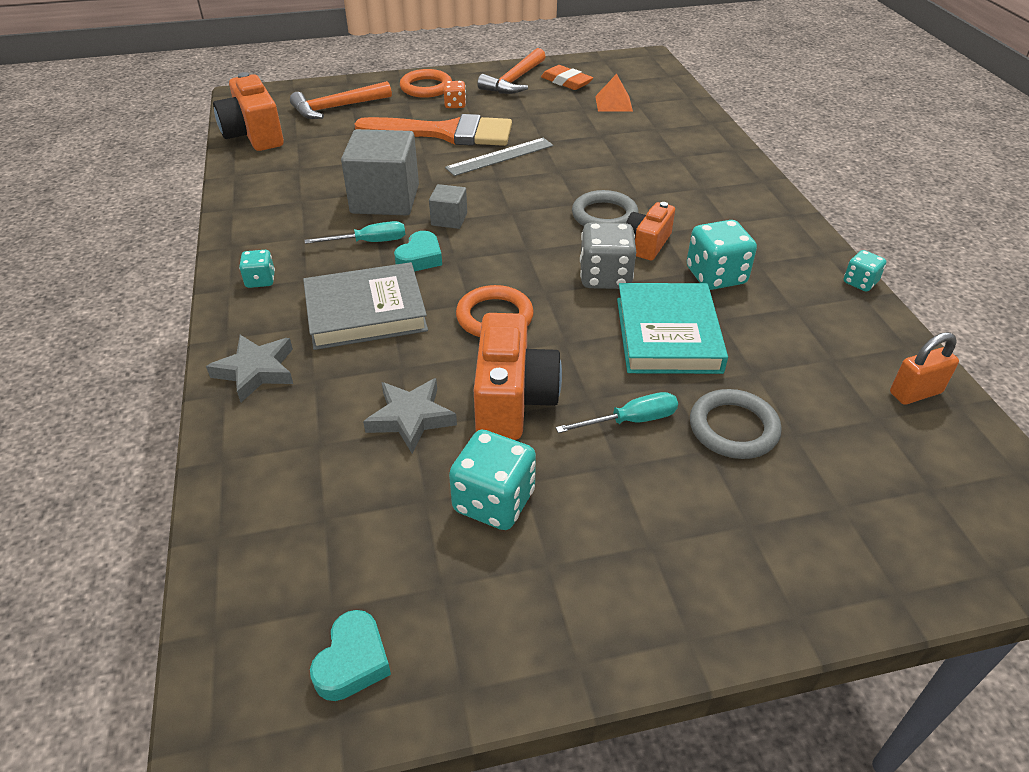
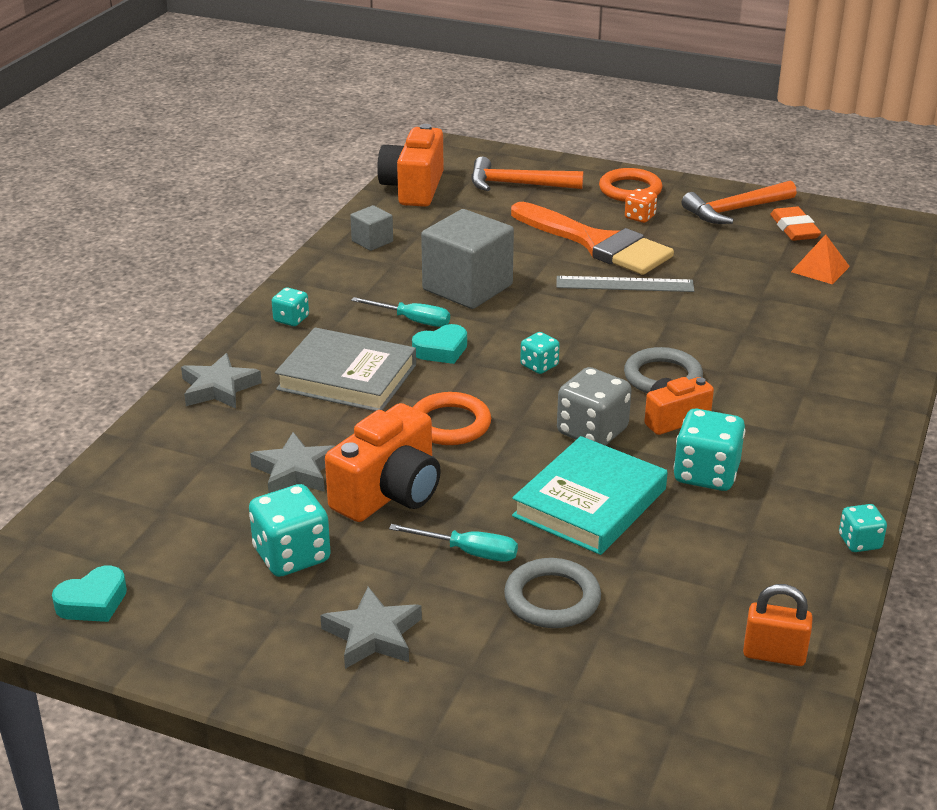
camera: 35 degrees right, 10 degrees down
(449, 219) = (505, 326): grey cube -> grey cube (372, 241)
(509, 241) = (539, 366): none -> turquoise dice
(642, 539) = (373, 635): none -> grey star

